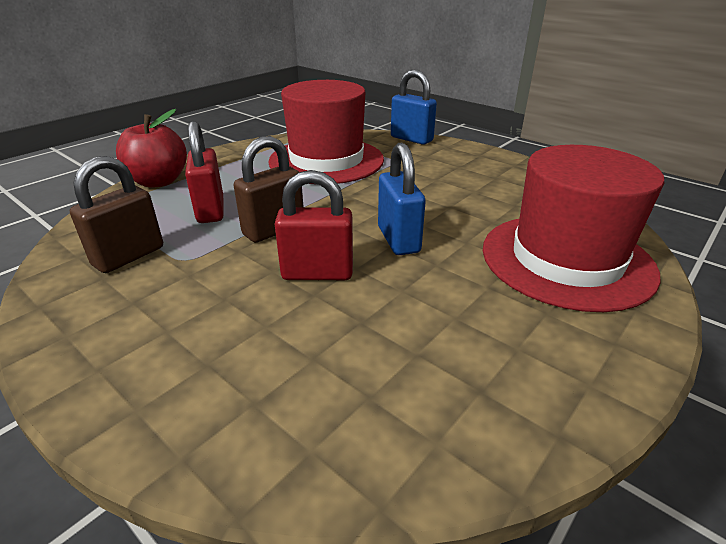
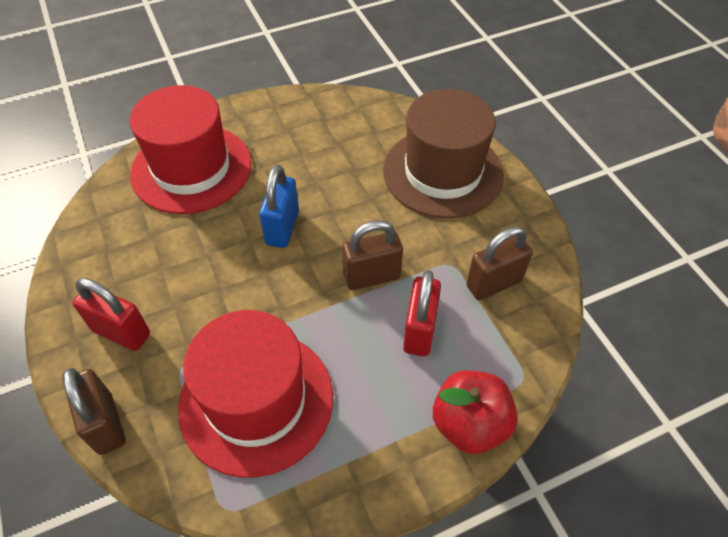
camera: 155 degrees left, 20 degrees up
(212, 362) = (443, 172): none -> brown hat
(317, 273) = (360, 214): red padlock -> red padlock (121, 332)
(411, 139) = (105, 424): blue padlock -> brown padlock

